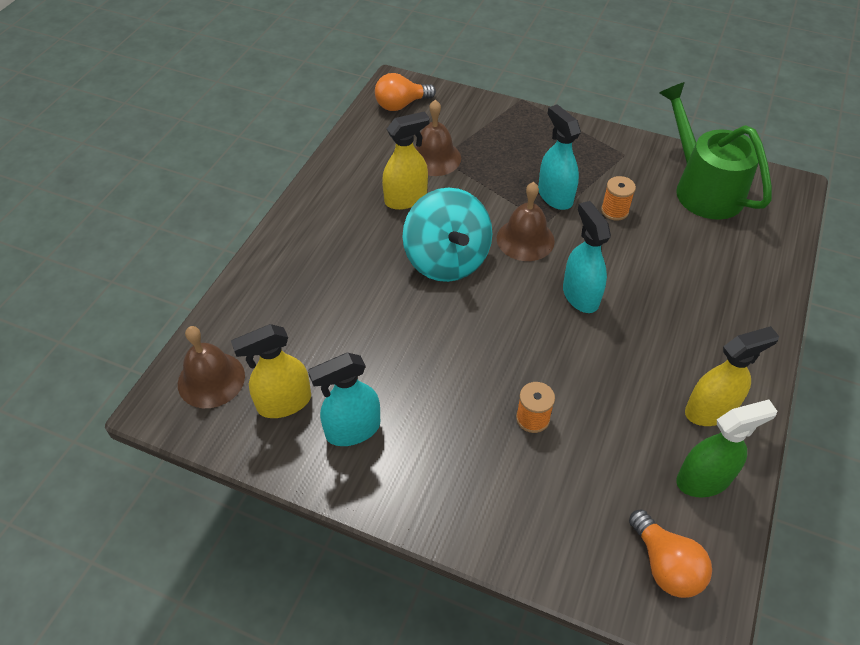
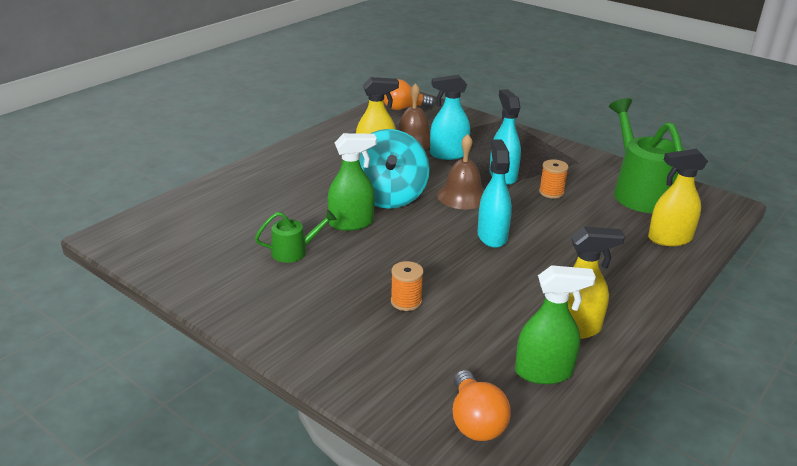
camera: 15 degrees right, 20 degrees down
(211, 379) = (157, 229): brown bell -> none
(284, 402) = (204, 252): yellow spray bottle -> yellow spray bottle (669, 239)
(352, 430) = (248, 278): turquoise spray bottle -> turquoise spray bottle (448, 154)
(383, 374) = (294, 251): none -> green watering can
(425, 313) = (351, 223): none -> green spray bottle

